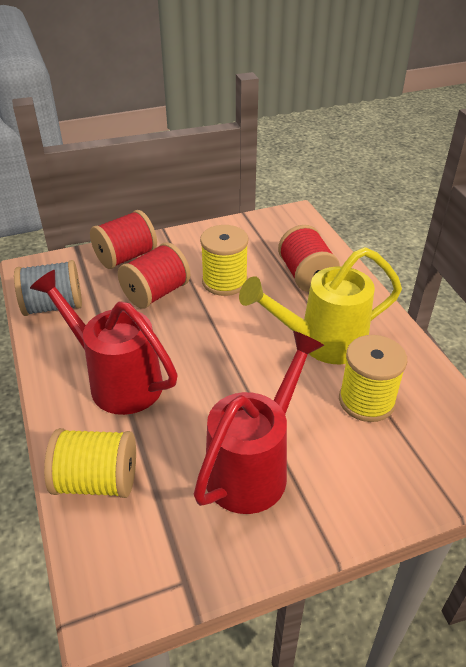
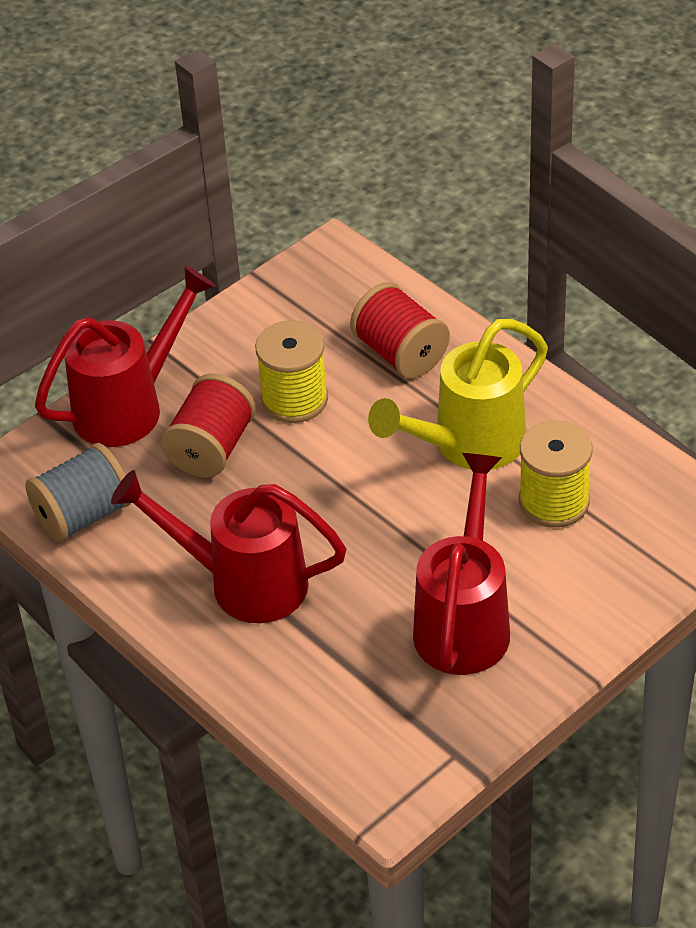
camera: 20 degrees left, 5 degrees up
(96, 481) = (300, 699): yellow spool -> none
(126, 257) = (129, 406): red spool -> red watering can

